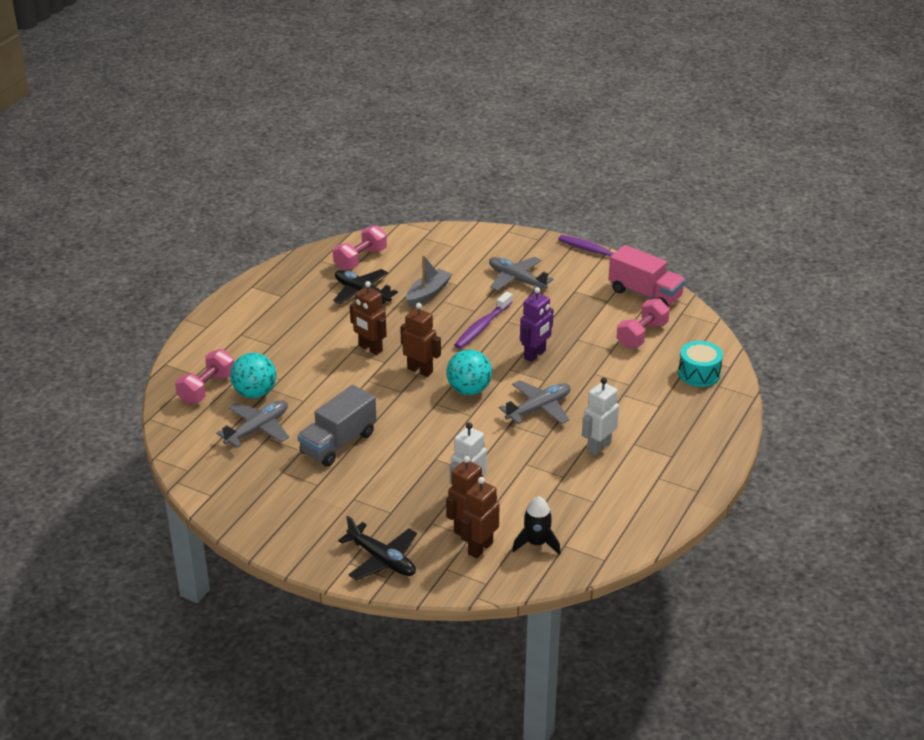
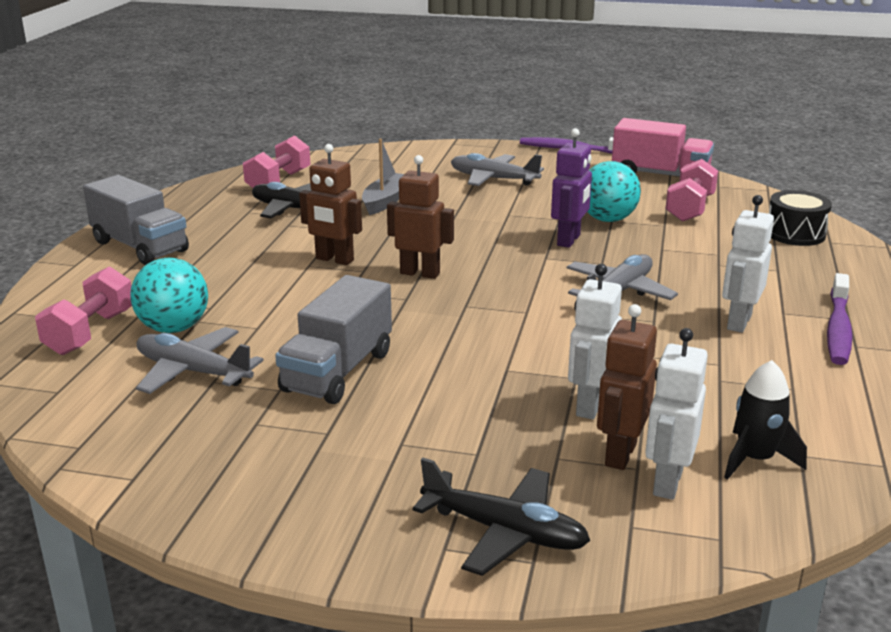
camera: 15 degrees left, 10 degrees down
(250, 315) = (140, 247): none -> grey truck
(258, 429) = (193, 372): grey plane -> grey plane turned 90 degrees counterclockwise
(469, 390) = (504, 285): turquoise ball -> turquoise ball (607, 219)
(480, 548) = (667, 482): brown robot -> white robot
(482, 327) = (478, 223): purple toothbrush -> purple toothbrush (838, 329)
(699, 374) = (795, 234): turquoise drum -> black drum

